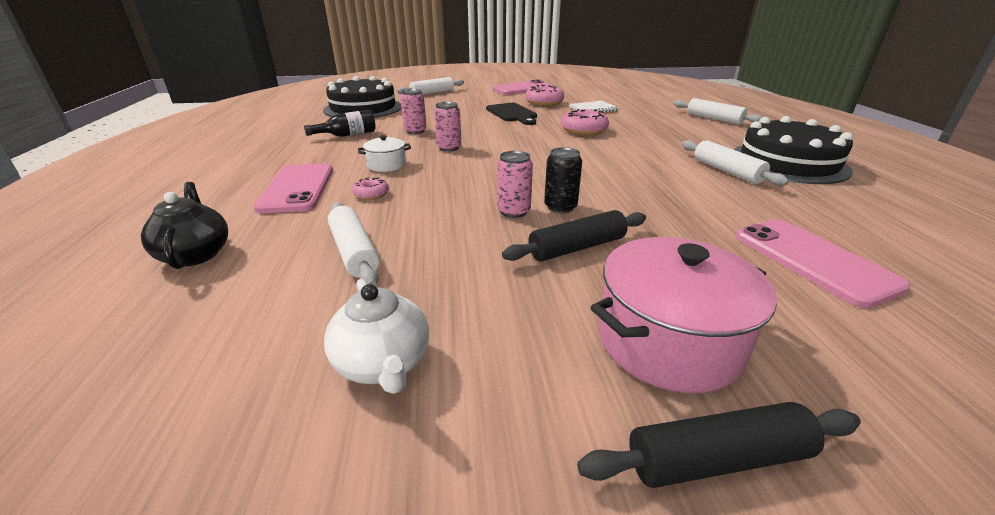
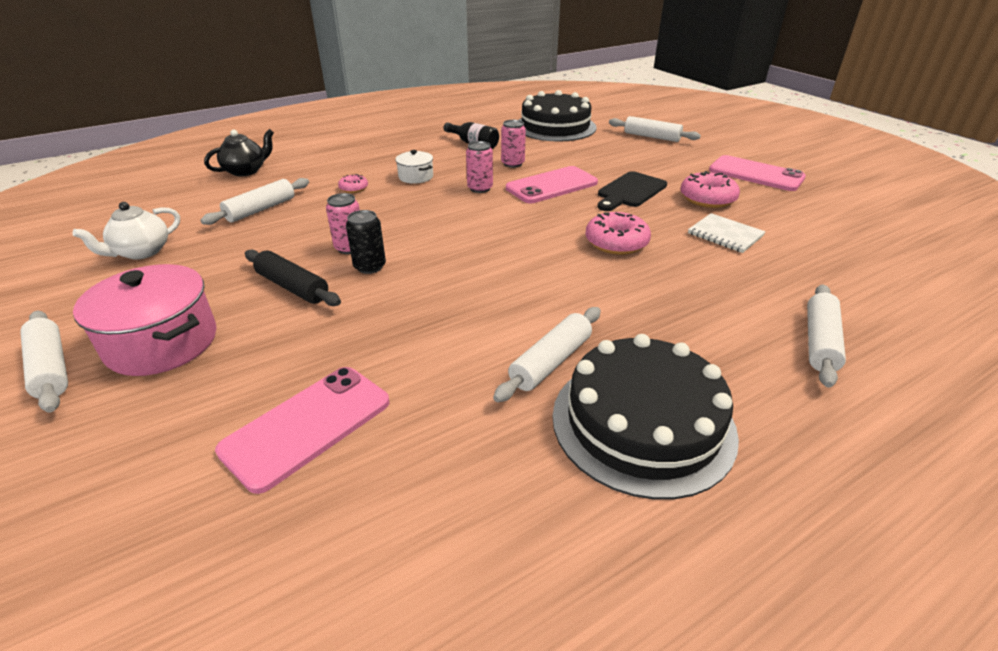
camera: 65 degrees right, 5 degrees up
(297, 188) = (350, 163): pink phone -> pink phone (551, 186)
(717, 459) = (50, 368): black rolling pin -> white rolling pin

